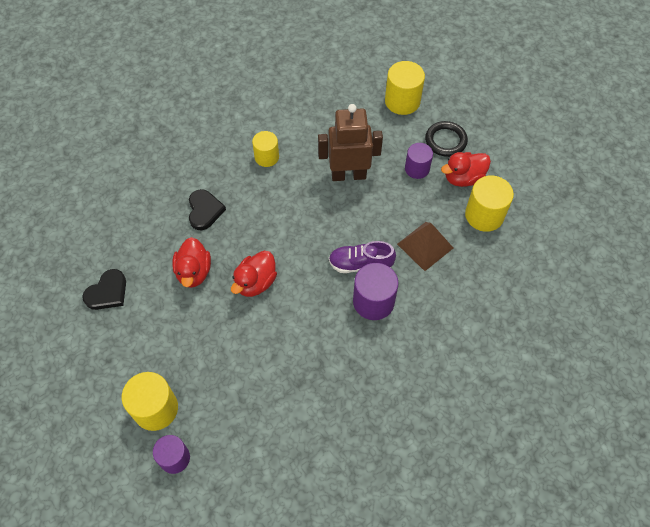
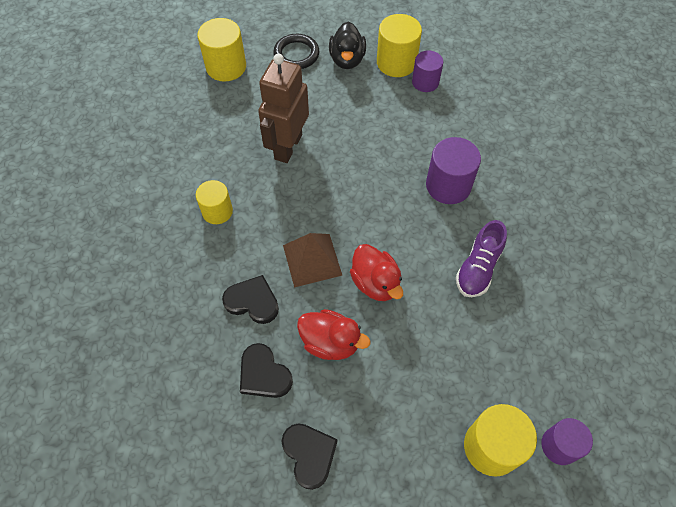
camera: 65 degrees left, 0 degrees up
(153, 241) = (264, 374): none -> black heart
(360, 264) = (401, 179): purple shoe -> purple shoe (478, 268)
(417, 169) = (315, 89): purple cylinder -> purple cylinder (425, 82)
(425, 246) = (406, 119): brown pyramid -> brown pyramid (312, 260)
(463, 178) = (347, 60): red duck -> black duck

